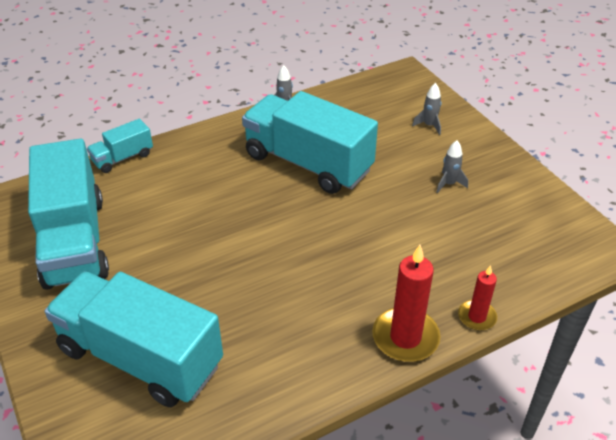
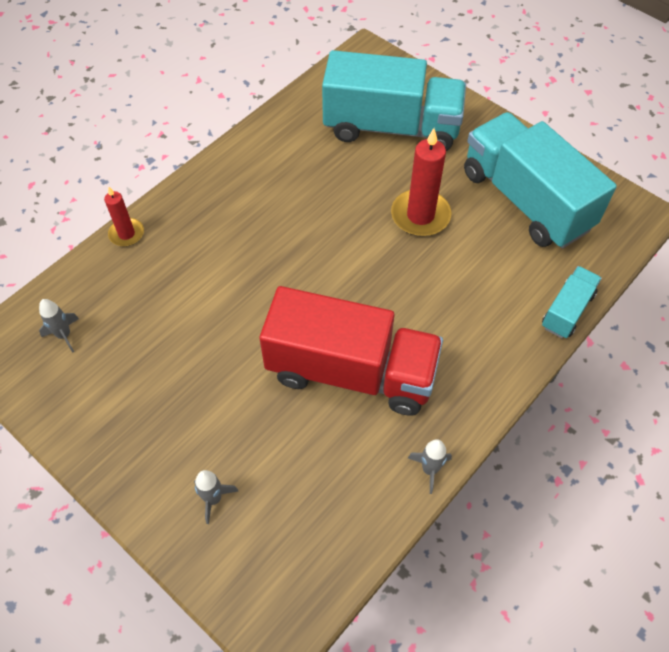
camera: 160 degrees right, 15 degrees up
(308, 163) = (351, 371): turquoise truck -> red truck
(405, 337) = (187, 199): red candle -> red candle (420, 215)
(449, 184) = (171, 391): grey rocket -> grey rocket (64, 335)

